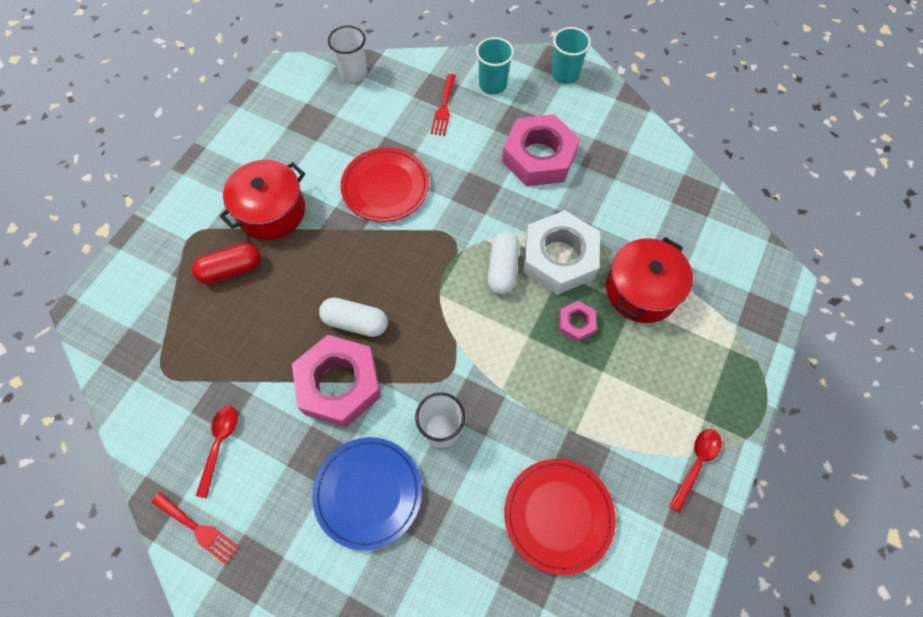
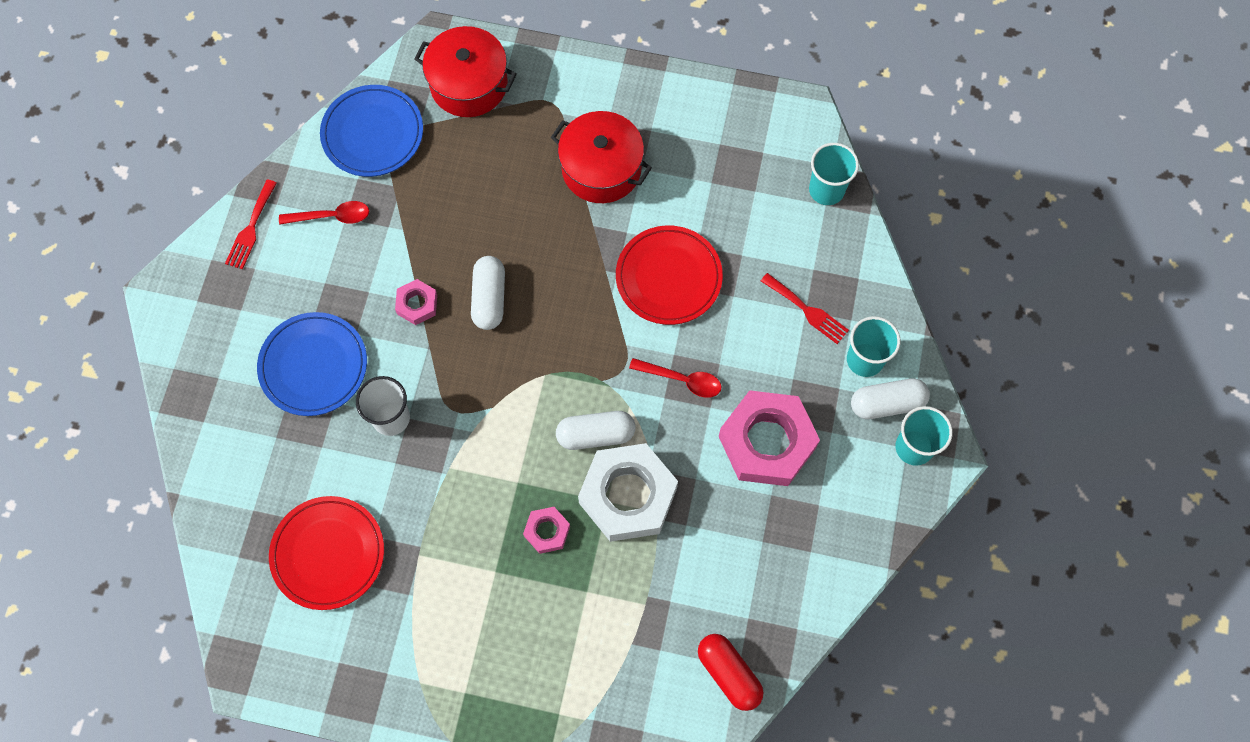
camera: 75 degrees right, 5 degrees up
(150, 388) = (373, 134): none -> blue plate
(231, 269) = (519, 156): red capsule -> red capsule (729, 673)
(339, 384) = (417, 304): pink nut -> pink nut, size x0.47
(353, 73) = (826, 190): white cup -> turquoise cup
(444, 108) = (807, 310): red fork -> red fork turned 135 degrees counterclockwise
(529, 81) = (887, 404): none -> white capsule
(641, 290) = (609, 599): red pot -> red pot (469, 84)
(696, 464) = (411, 689): red spoon -> red spoon (682, 380)

